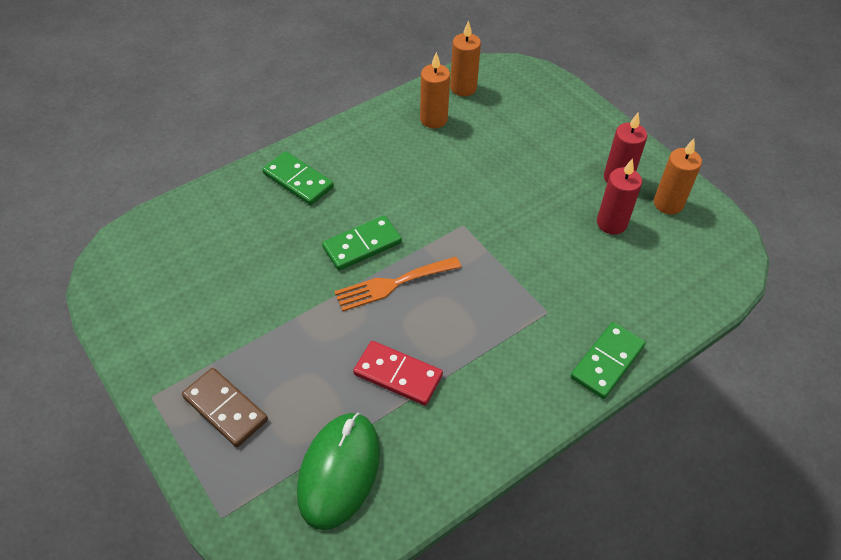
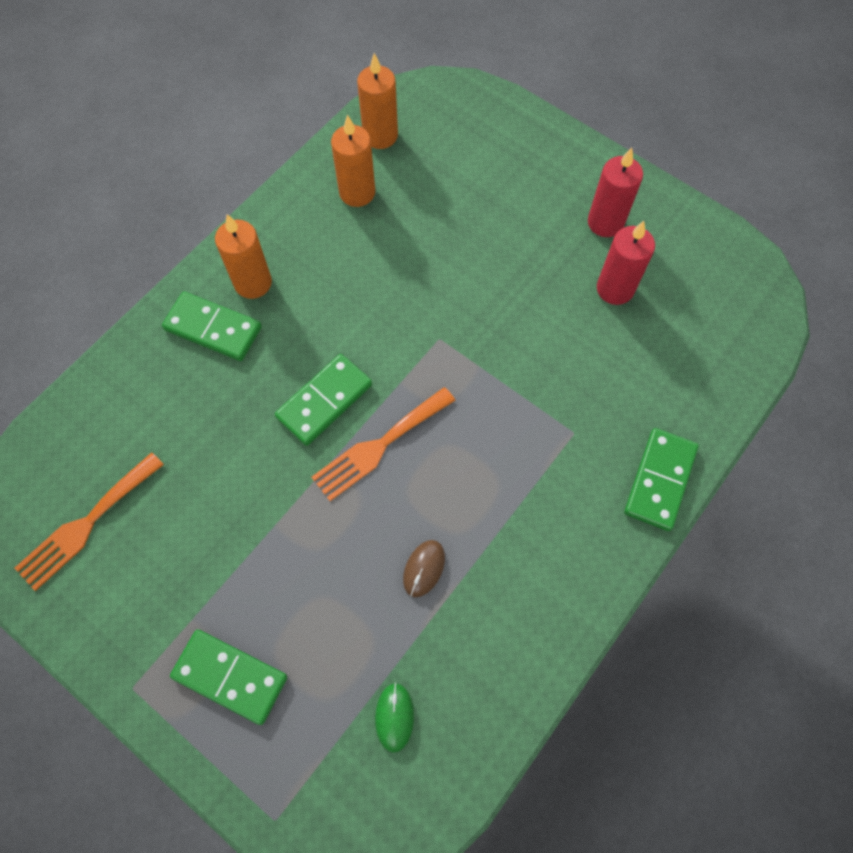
camera: 15 degrees left, 15 degrees up
(161, 282) = (86, 524): none -> orange fork
(225, 409) = (230, 677): brown domino -> green domino
(339, 471) = (394, 717): green mouse -> green mouse, size x0.43
(398, 375) = (424, 568): red domino -> brown mouse
(668, 204) = (673, 244): orange candle -> orange candle (253, 283)

